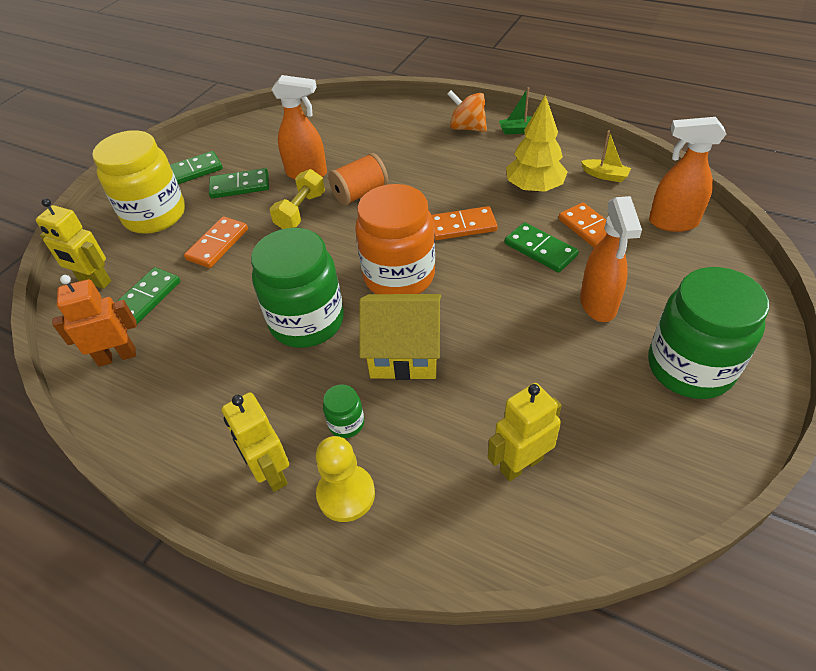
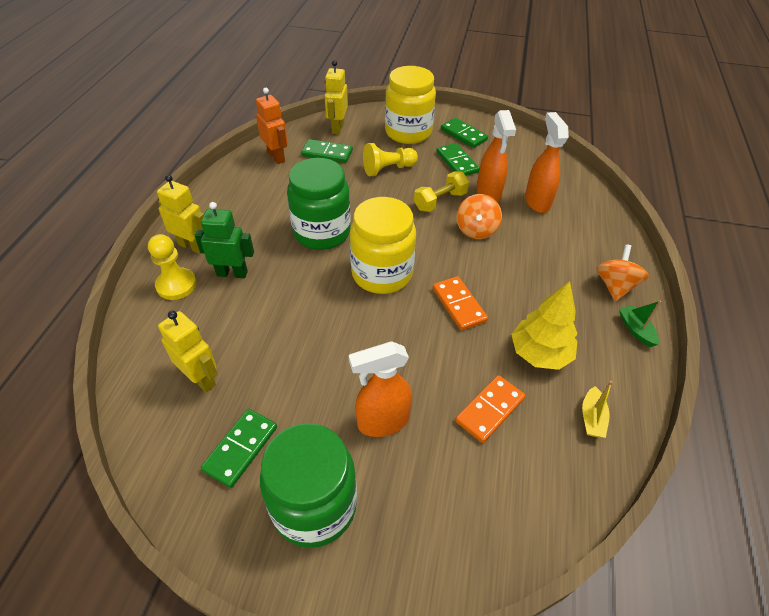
camera: 70 degrees right, 0 degrees up
(217, 244) = (388, 169): orange domino -> yellow pawn
(271, 472) = (192, 246): yellow robot -> yellow robot turned 75 degrees clockwise
(301, 211) = (440, 201): yellow dumbbell -> yellow dumbbell turned 45 degrees counterclockwise
(346, 423) = (232, 273): green jar -> green robot
(360, 194) = (476, 230): orange spool -> orange spinning top
(399, 276) = (382, 274): orange jar -> yellow jar
(404, 353) = (300, 292): yellow house -> none
(540, 250) = (445, 368): green domino -> green domino (240, 448)
(672, 222) = (533, 491): orange spray bottle -> orange spray bottle (537, 202)

